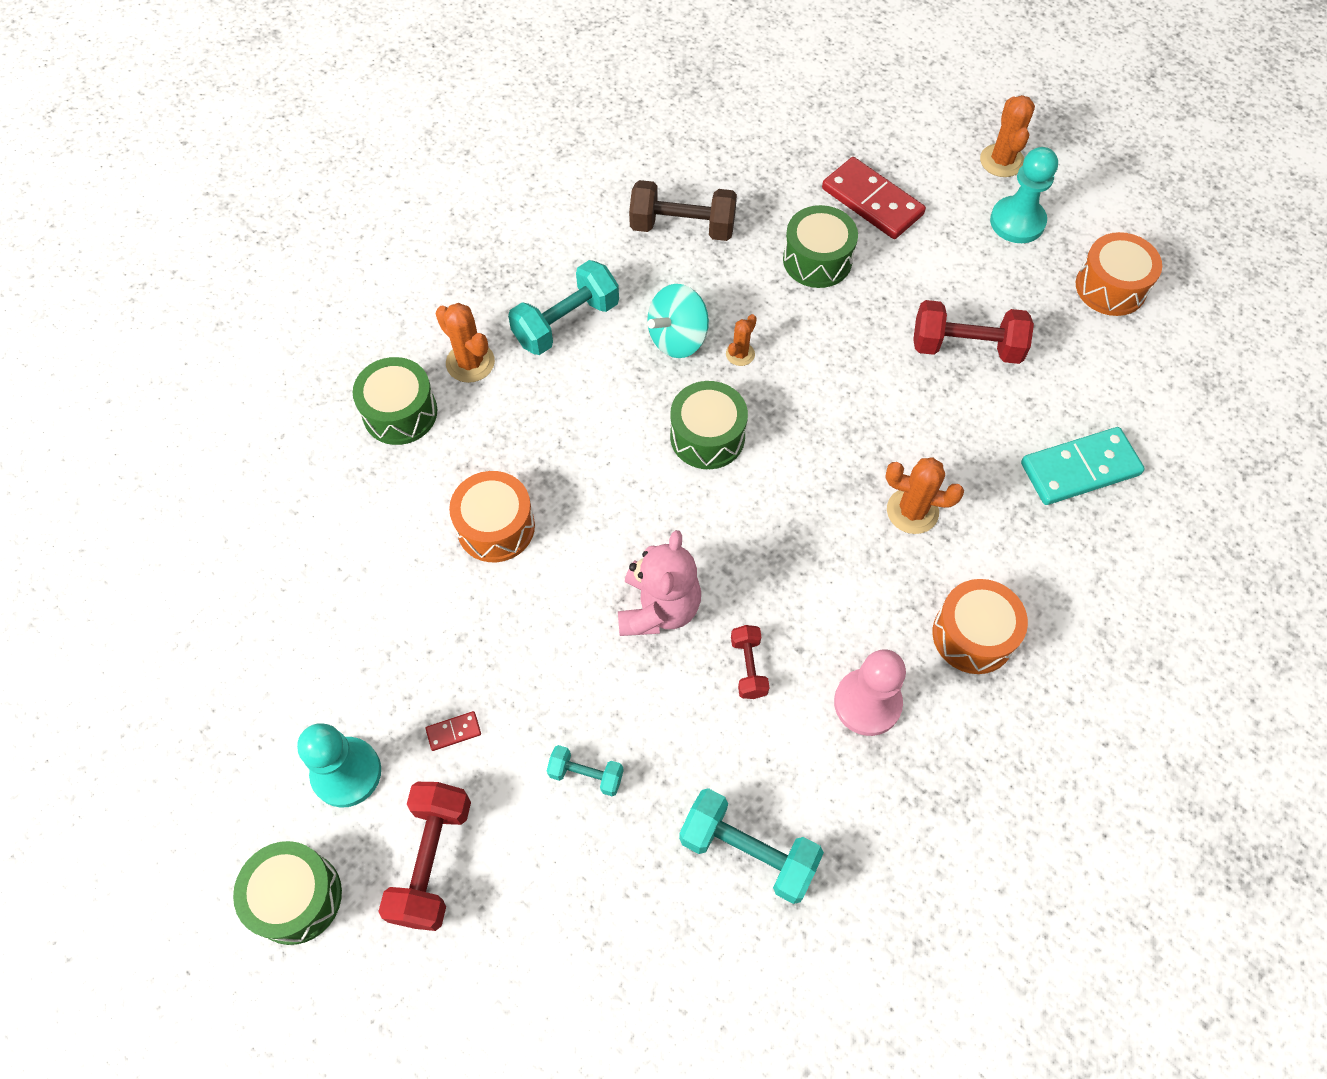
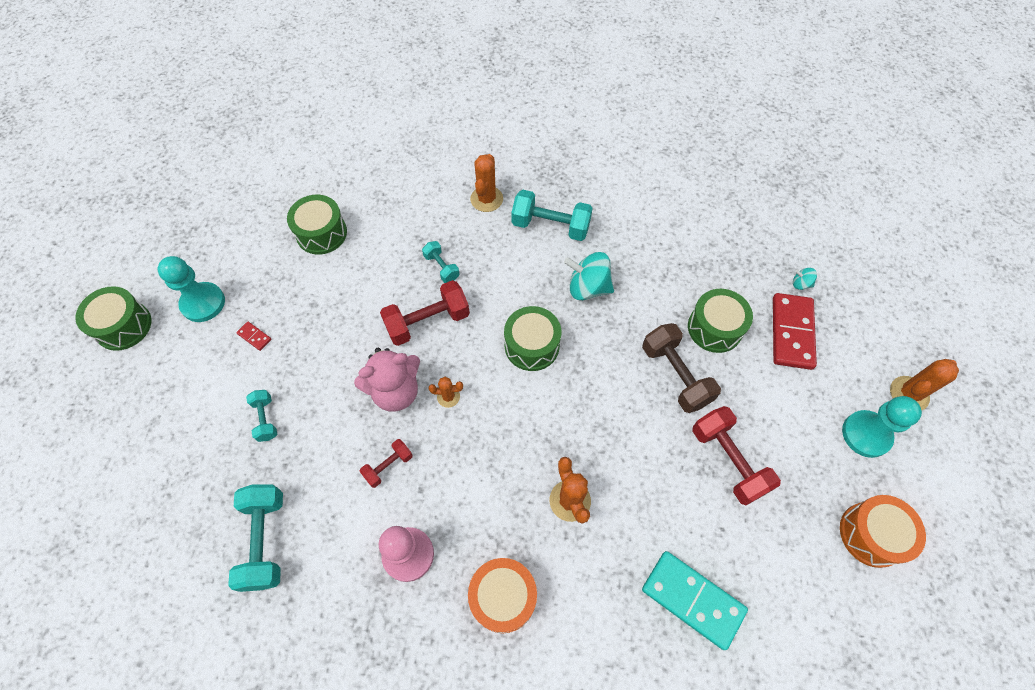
camera: 55 degrees right, 0 degrees up
(400, 413) = (430, 189): green drum -> green drum (321, 233)
(432, 861) = (174, 374): red dumbbell -> red dumbbell (427, 322)
(495, 527) = (391, 277): orange drum -> none
(527, 466) = (441, 267): none -> turquoise dumbbell
(682, 227) = (670, 241): brown dumbbell -> brown dumbbell (675, 375)
(740, 354) = (605, 327): orange cactus -> orange cactus (448, 397)
(825, 156) = (800, 284): none -> turquoise spinning top

